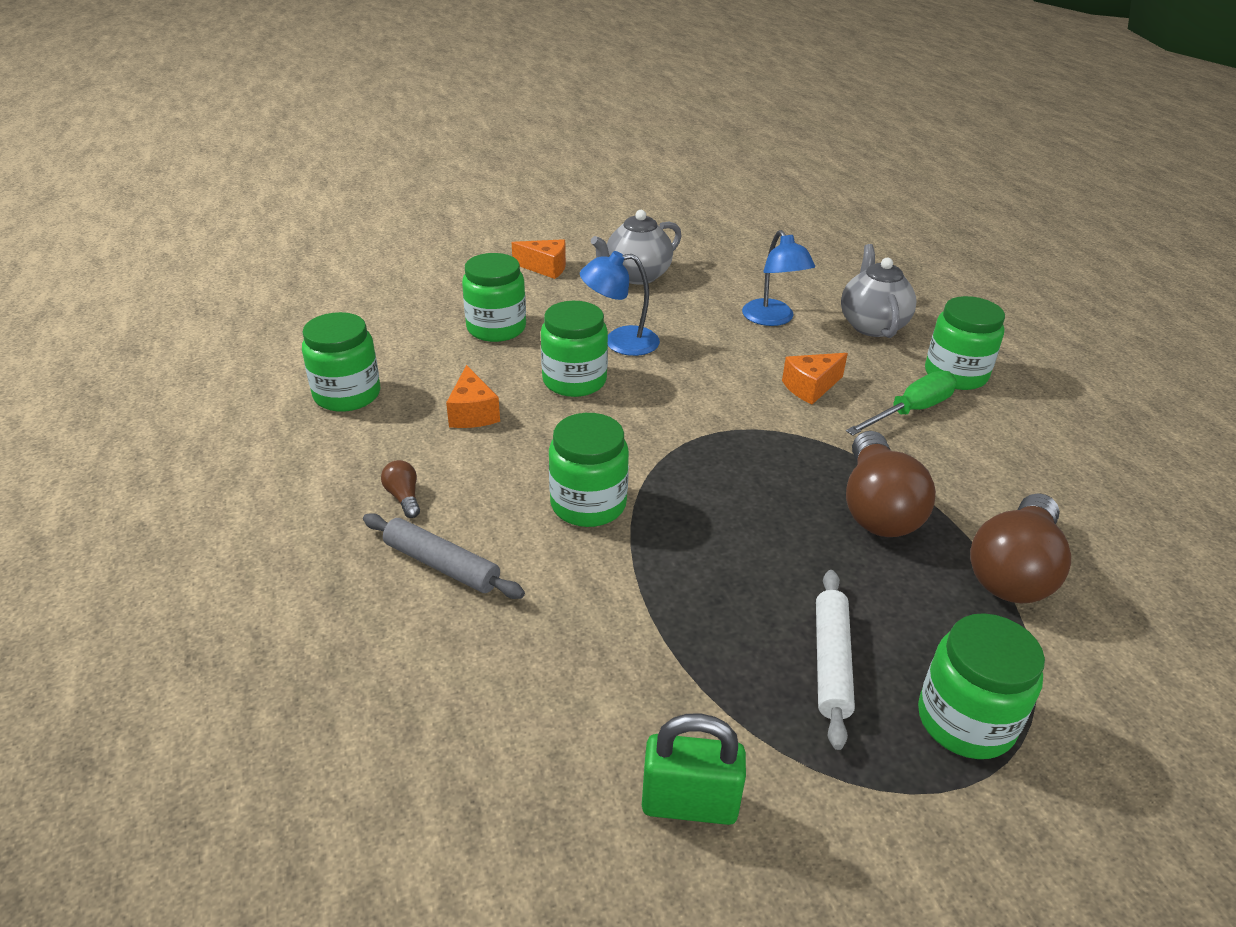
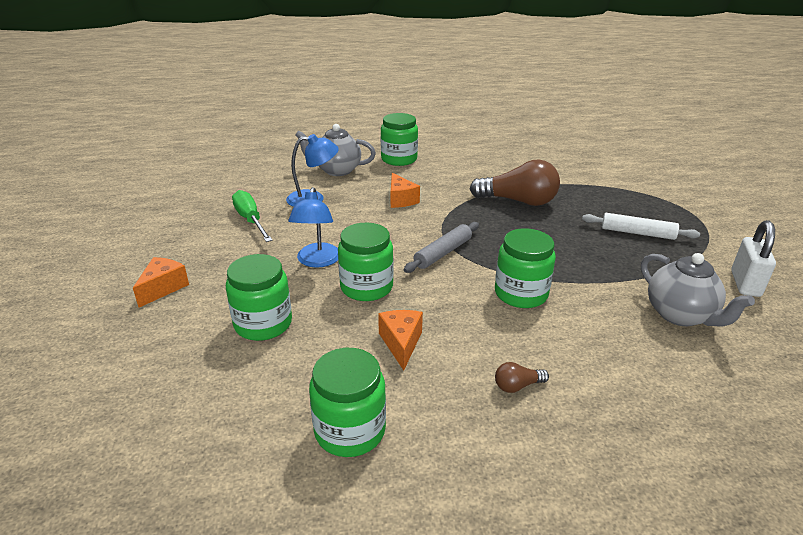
camera: 80 degrees left, 5 degrees down
(442, 565) = (595, 365): grey rolling pin -> grey rolling pin (443, 253)
(472, 413) = (401, 343): orange cheese -> orange cheese turned 90 degrees counterclockwise
(636, 276) = (214, 243): grey teapot -> grey teapot (680, 315)
(689, 803) = (745, 284): green padlock -> white padlock
(911, 411) = (432, 177): green screwdriver -> green screwdriver (250, 220)
(965, 721) = (660, 209): green jar -> none
(1013, 571) = (562, 180): brown light bulb -> none

